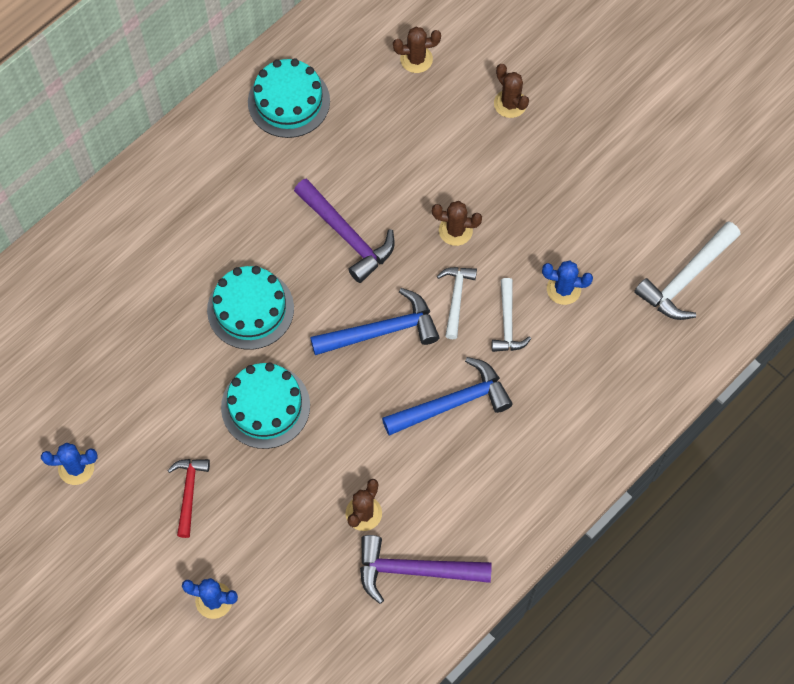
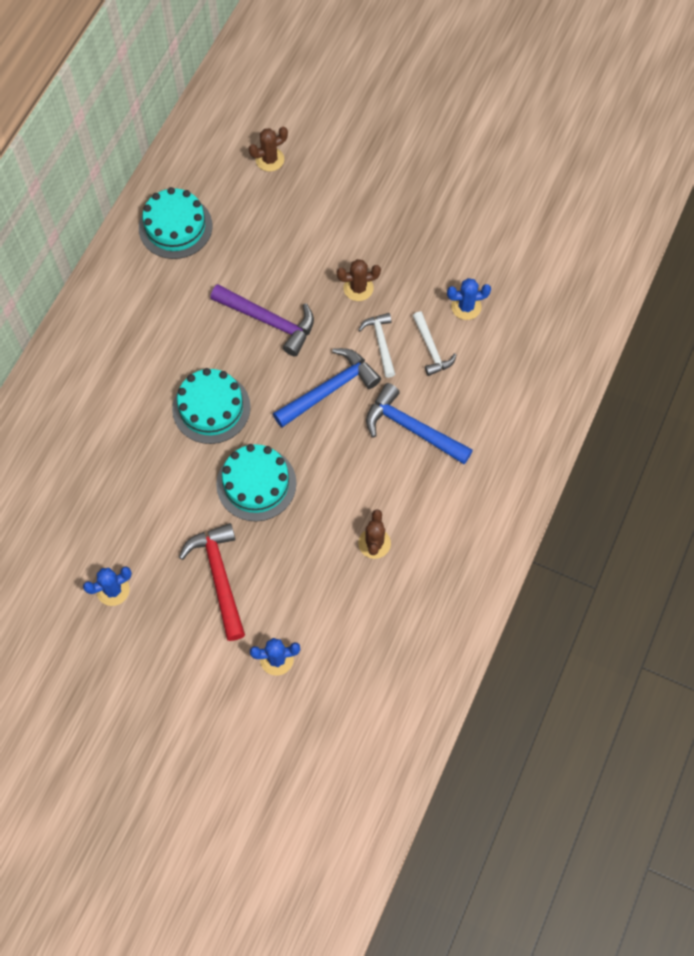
camera: 20 degrees left, 0 degrees up
(189, 492) = (219, 577): red hammer -> red hammer, size x1.60
(414, 570) = (435, 575): purple hammer -> none
(452, 403) = (412, 428): blue hammer -> blue hammer turned 105 degrees counterclockwise
(510, 104) = (362, 172): brown cactus -> none
(686, 278) = (561, 266): white hammer -> none

